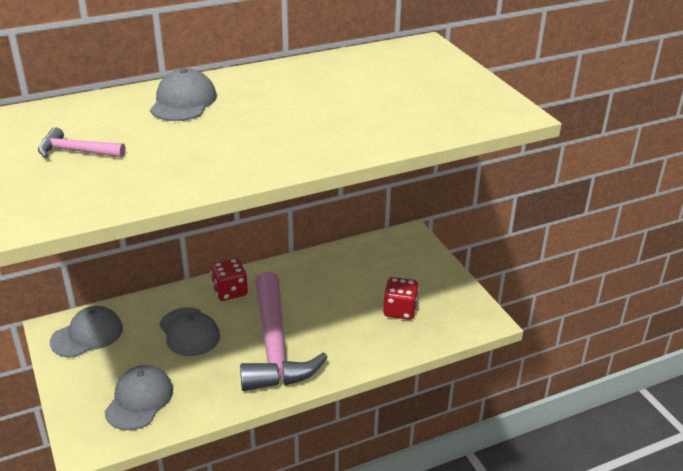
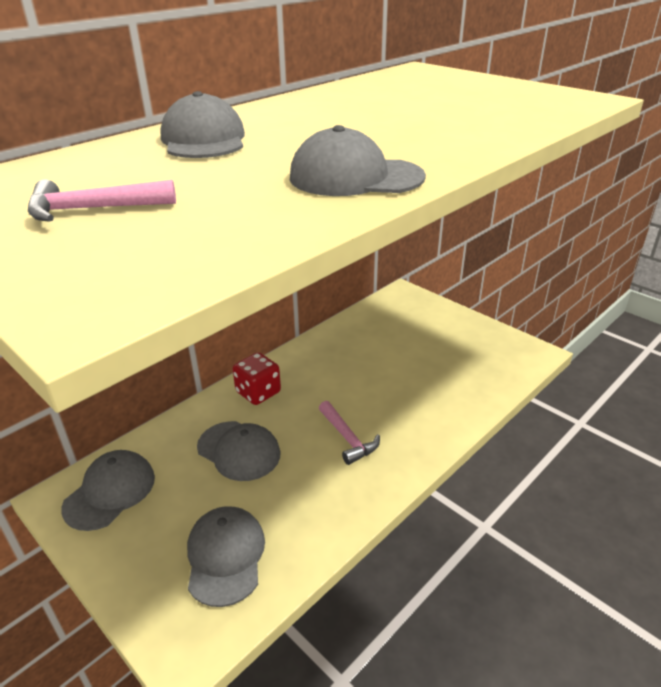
camera: 20 degrees left, 0 degrees up
(244, 160) = (355, 177): none -> grey cap
(275, 346) = (347, 438): pink hammer -> pink hammer, size x0.45
(399, 310) = (447, 365): red dice -> none

